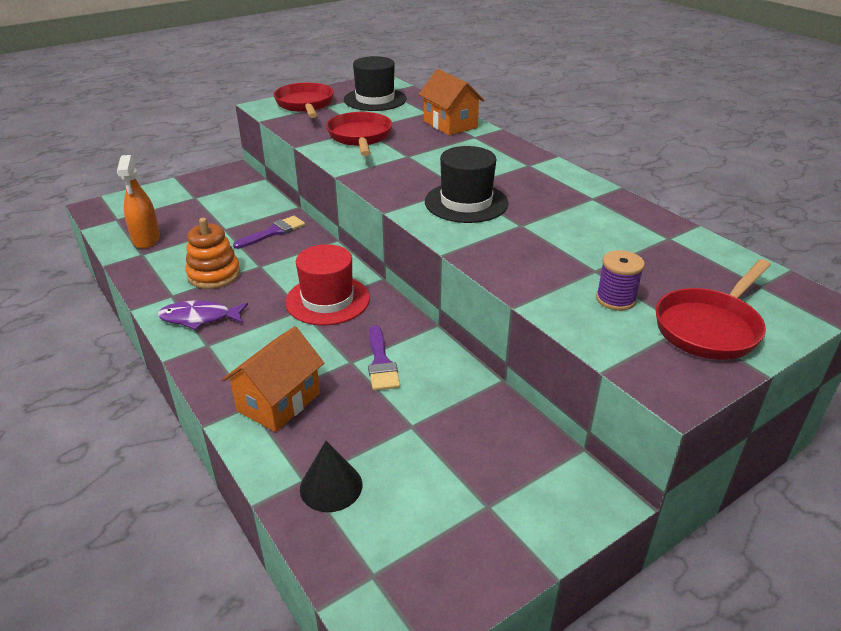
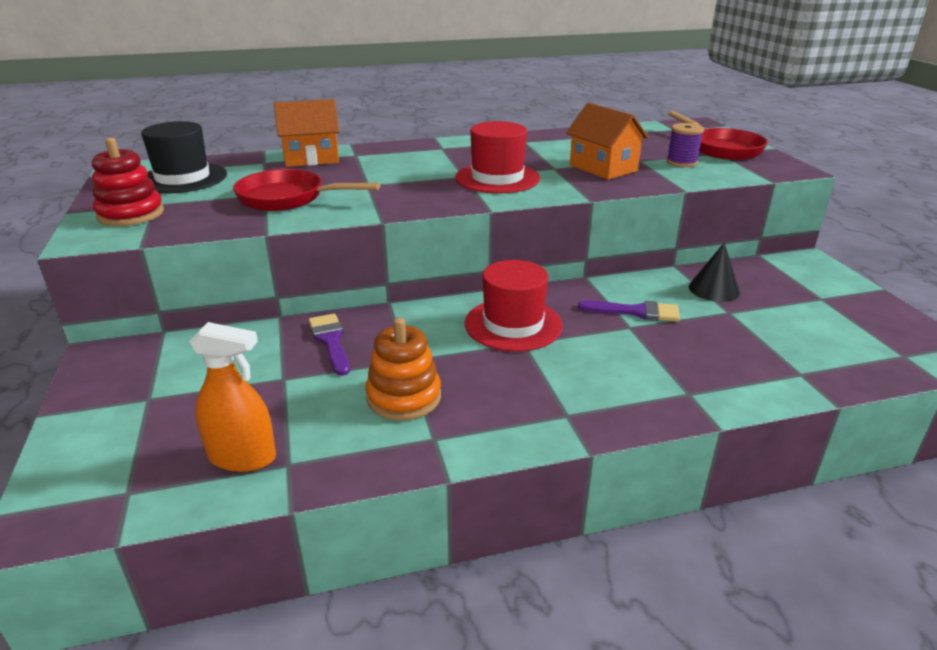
camera: 70 degrees left, 5 degrees down
(199, 318) = (504, 417): purple fish -> none
(278, 402) = (686, 375): orange house -> orange house (603, 168)
(305, 105) = (131, 214): red pan -> red stacking toy
(331, 486) = (808, 361): black cone -> black cone (713, 289)
(466, 202) = (497, 178): black hat -> red hat

